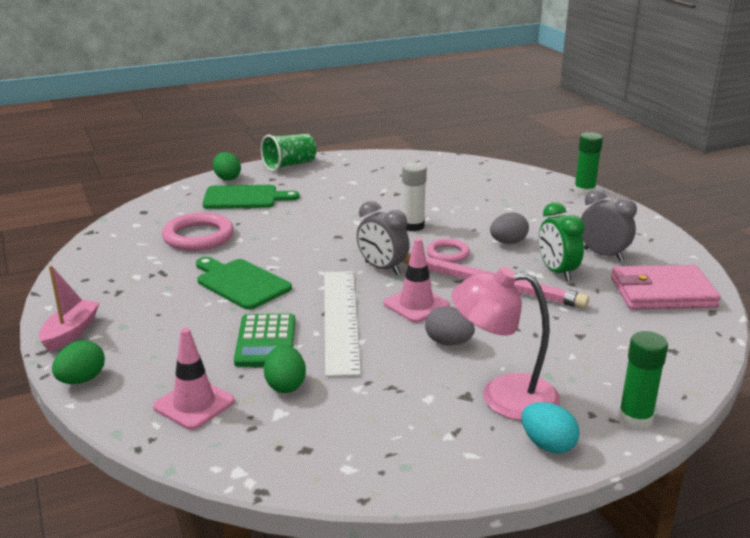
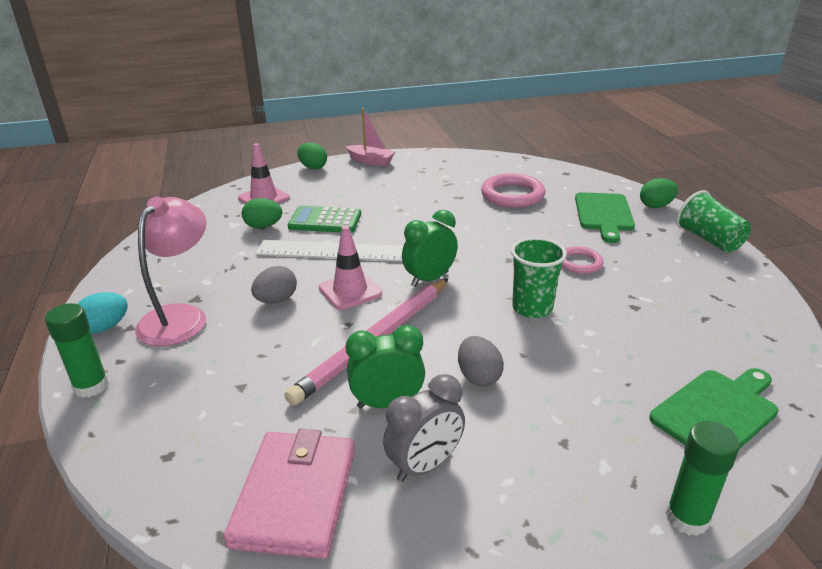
camera: 100 degrees right, 5 degrees up
(241, 283) = (421, 212): green cutting board -> green cutting board (717, 412)
(382, 268) = (429, 279): grey clock -> green clock
(413, 226) = (532, 308): white glue stick -> green cup
(448, 254) = (455, 324): pink ring -> pink ring (579, 263)

